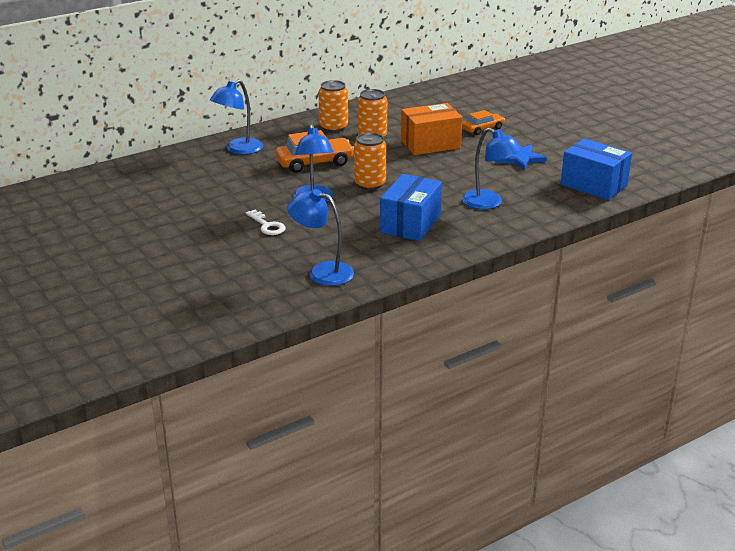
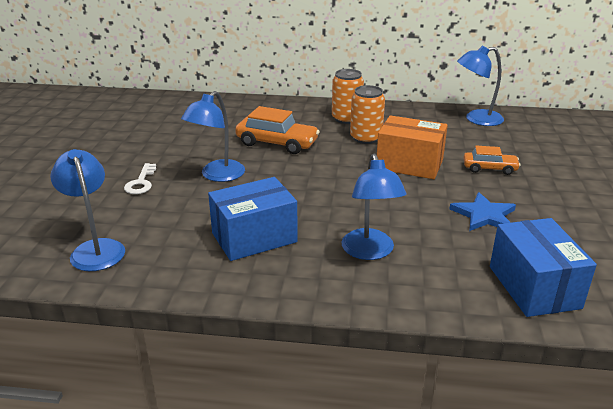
camera: 40 degrees right, 0 degrees up
(239, 150) = (241, 111): blue lamp -> blue lamp (476, 119)
(370, 184) = (288, 180): orange can -> none

